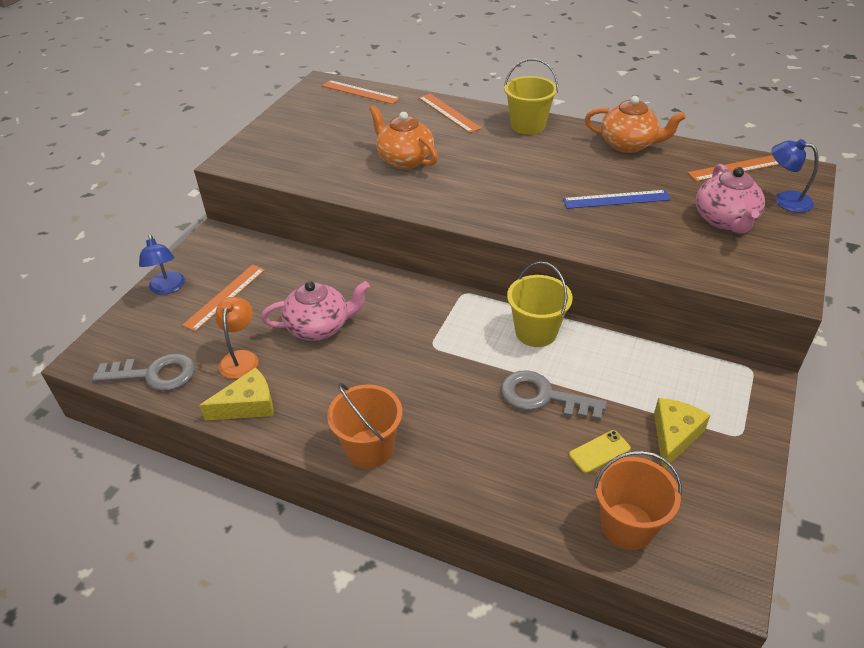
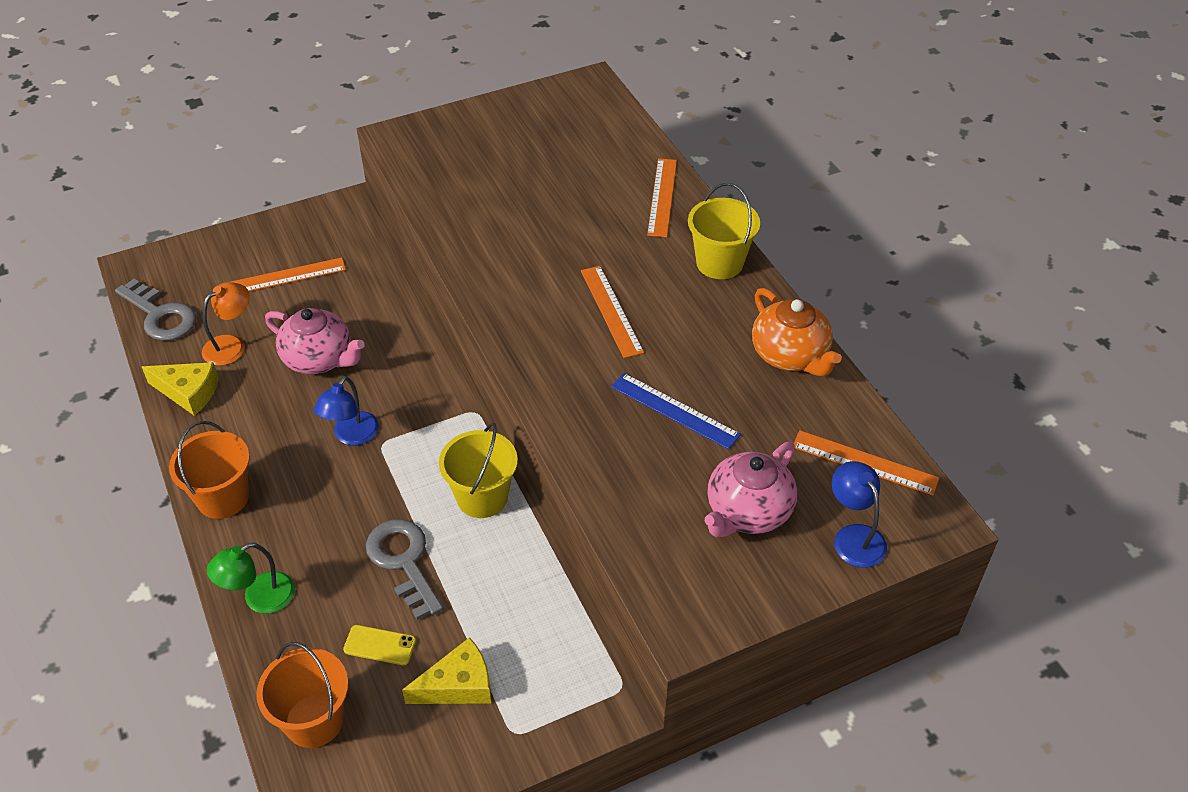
camera: 40 degrees right, 5 degrees up
(167, 288) = (256, 238): blue lamp -> blue lamp (351, 436)
(360, 92) = (612, 117): orange ruler -> orange ruler (611, 311)
(404, 160) = (542, 229): orange teapot -> none
(485, 486) = (259, 598): none -> green lamp

